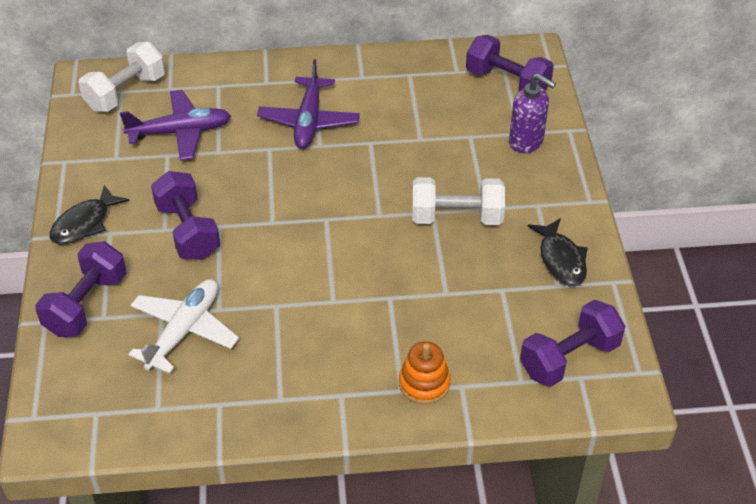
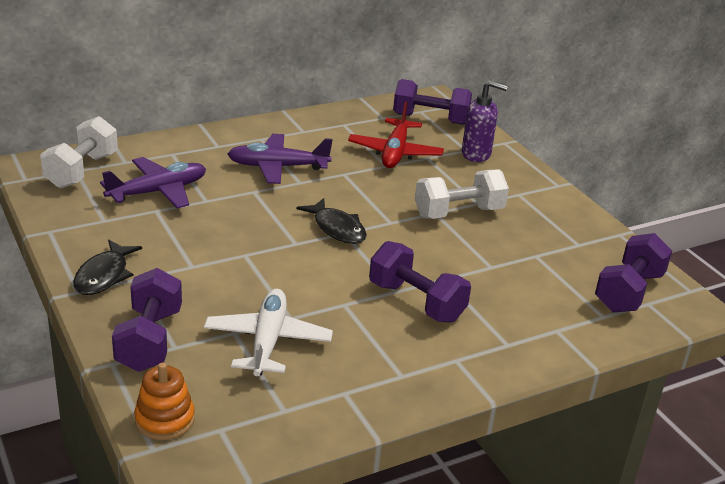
camera: 25 degrees left, 15 degrees down
(188, 231) = (217, 263): purple dumbbell -> purple dumbbell (416, 302)
(309, 121) = (277, 167): purple plane -> purple plane turned 105 degrees clockwise
(424, 383) = (523, 335): orange stacking toy -> orange stacking toy (164, 420)
(440, 123) = (395, 153): none -> red plane
(561, 259) = (567, 227): black fish -> black fish (337, 228)

